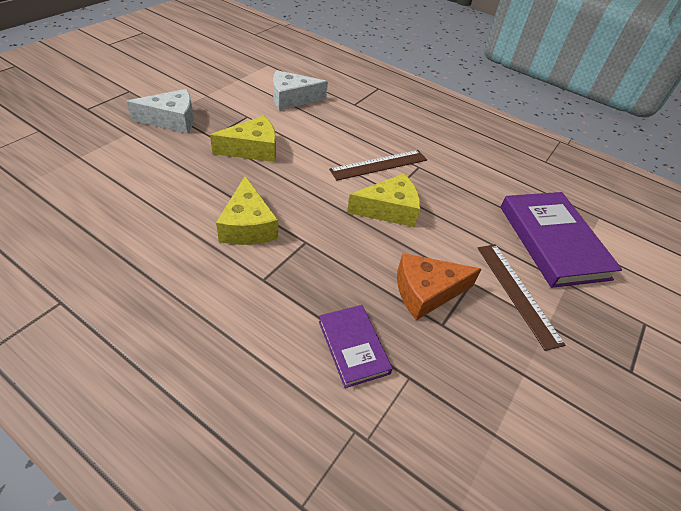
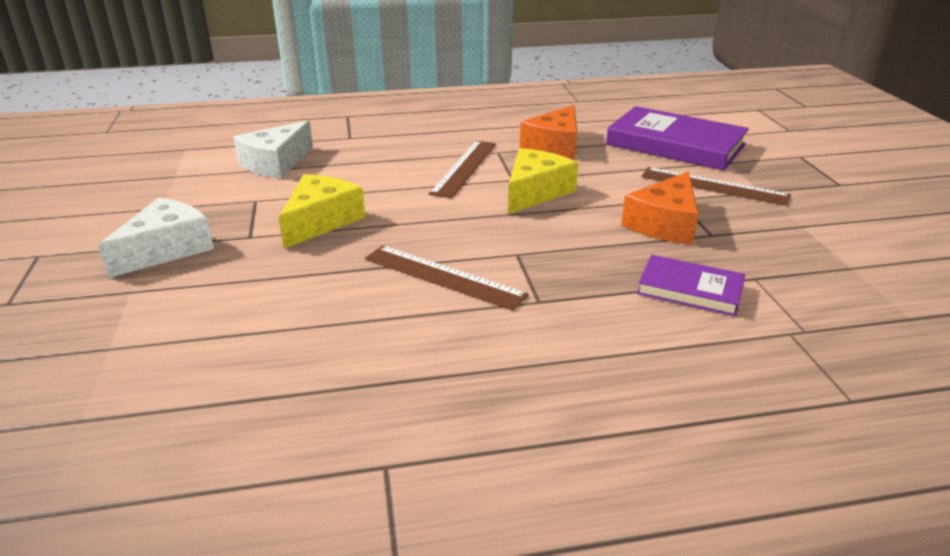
camera: 40 degrees left, 15 degrees down
(247, 226) = (443, 276): yellow cheese -> brown ruler
(462, 185) = (554, 146): none -> orange cheese

